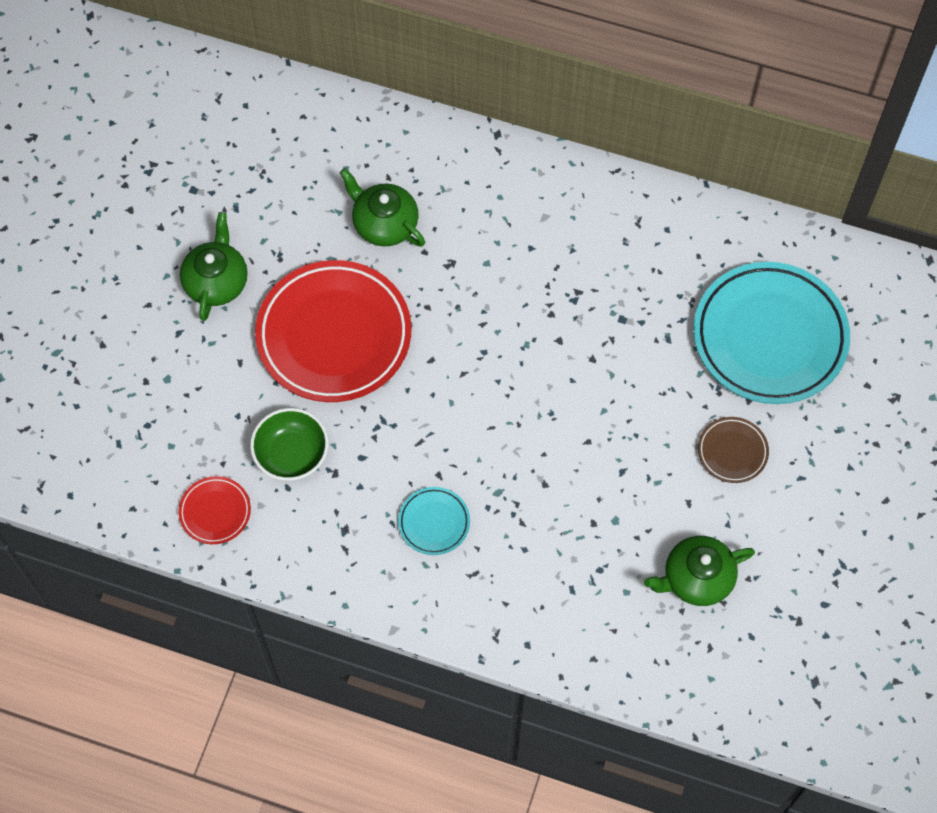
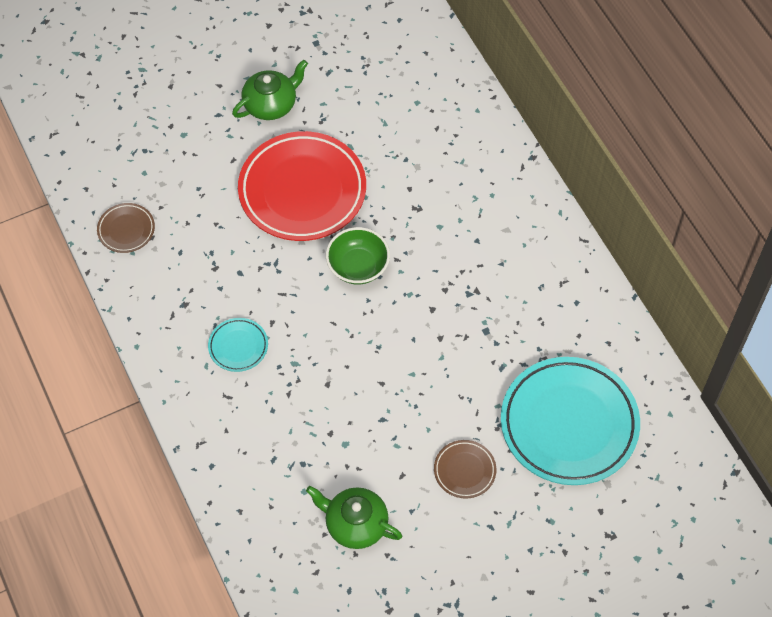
camera: 45 degrees right, 5 degrees down
(215, 512) = (126, 230): red plate -> brown plate
(291, 454) = (203, 236): green bowl -> green bowl (358, 266)
(384, 223) = (404, 152): green teapot -> none

